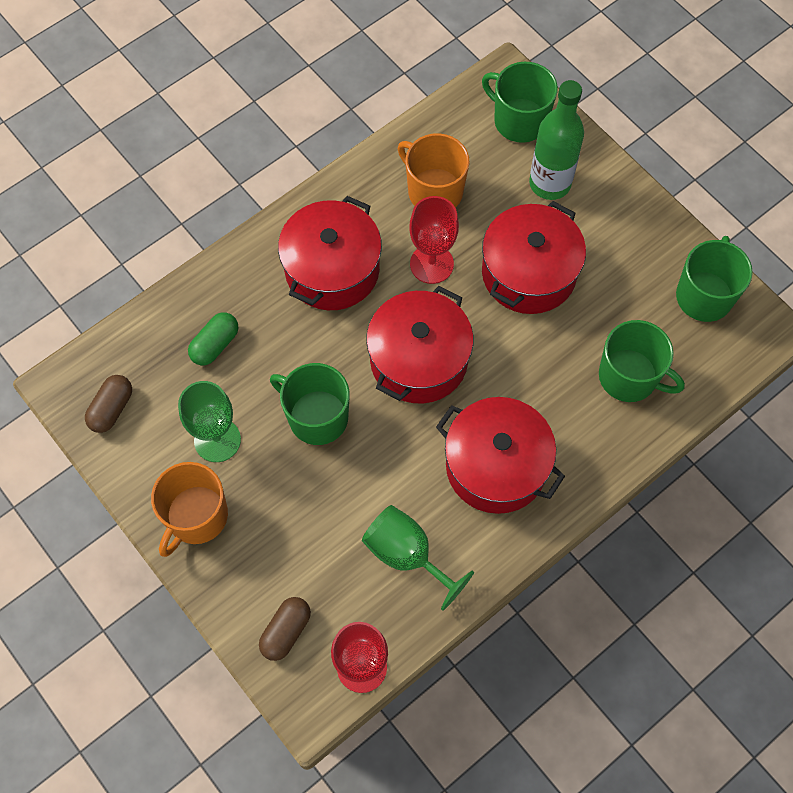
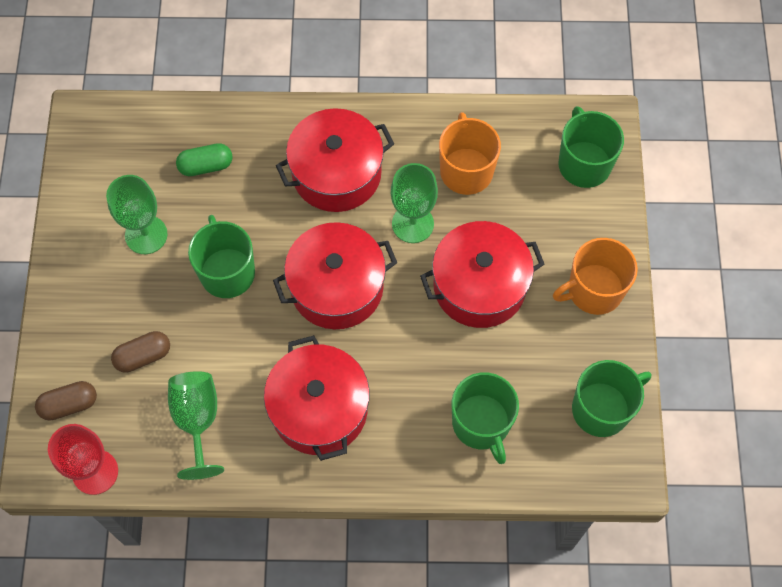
camera: 40 degrees right, 0 degrees up
(111, 409) = (98, 158): brown capsule -> brown capsule (143, 356)
(196, 517) = (84, 277): orange mug -> orange mug (593, 290)
(431, 264) = (412, 224): red goblet -> green goblet
(550, 183) = (561, 230): green bottle -> none

